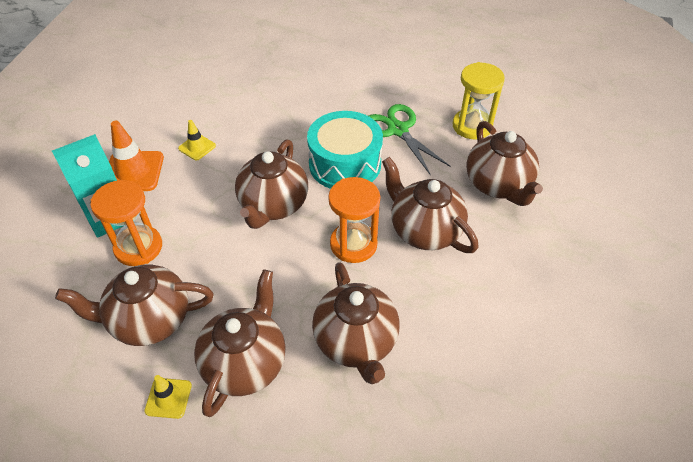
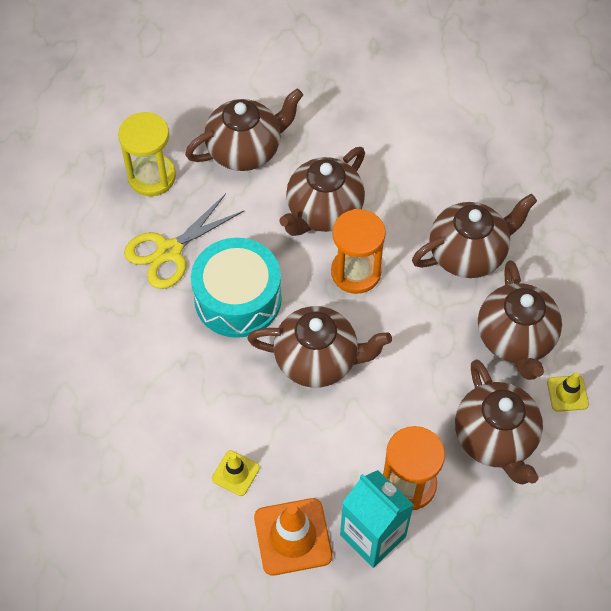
camera: 100 degrees left, 10 degrees up
(245, 363) = (515, 339): brown teapot -> brown teapot turned 105 degrees counterclockwise
(398, 130) = (169, 251): green scissors -> yellow scissors

